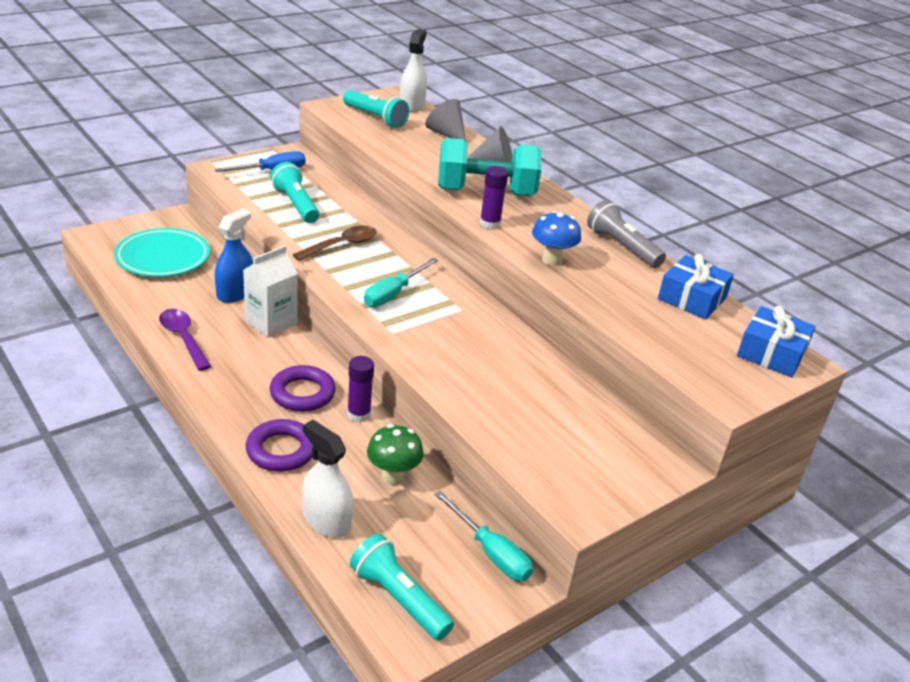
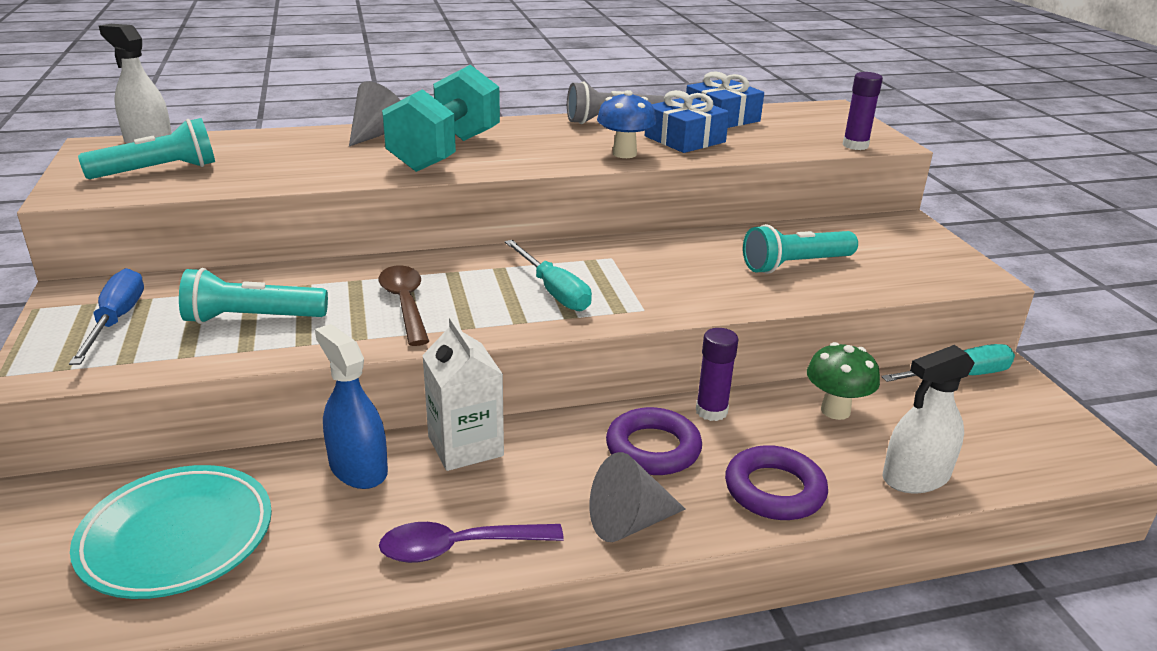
camera: 65 degrees left, 5 degrees down
(399, 598) = (1040, 450): turquoise flashlight -> turquoise flashlight (795, 265)
(446, 134) = (265, 142): grey cone -> grey cone (629, 522)
(490, 224) = (525, 165): purple glue stick -> purple glue stick (855, 145)
(771, 353) = (819, 113): blue gift -> blue gift (685, 139)

